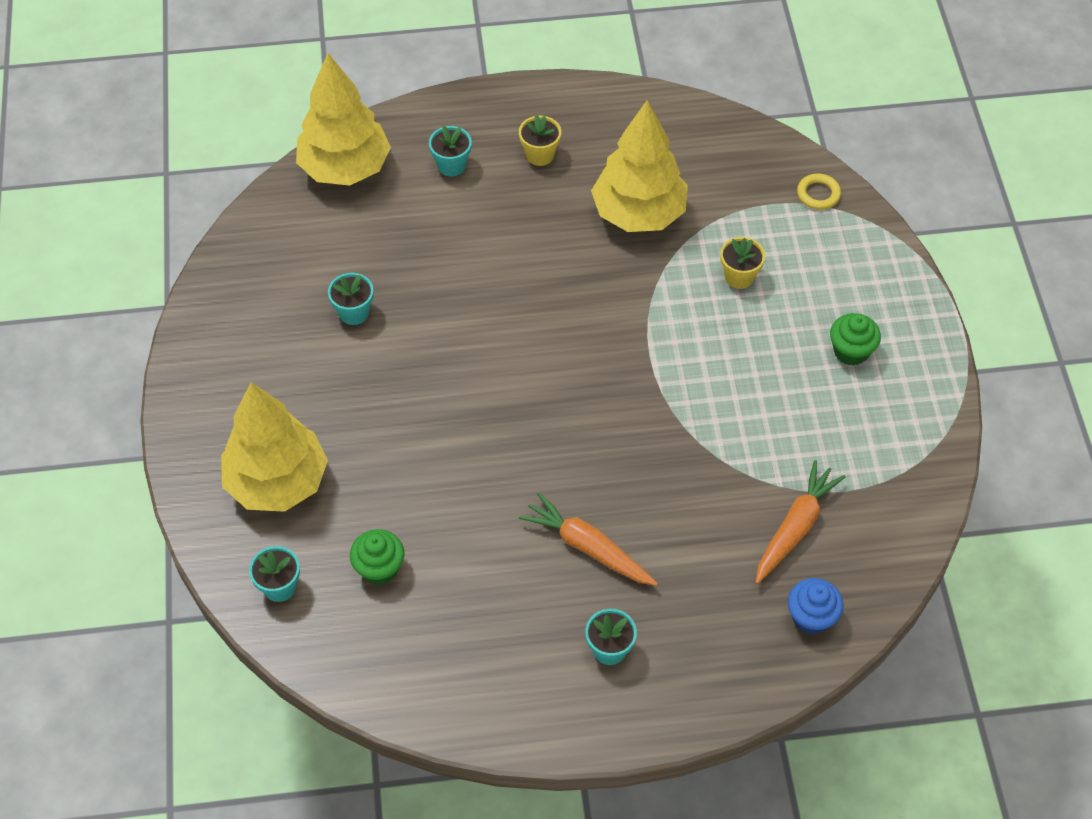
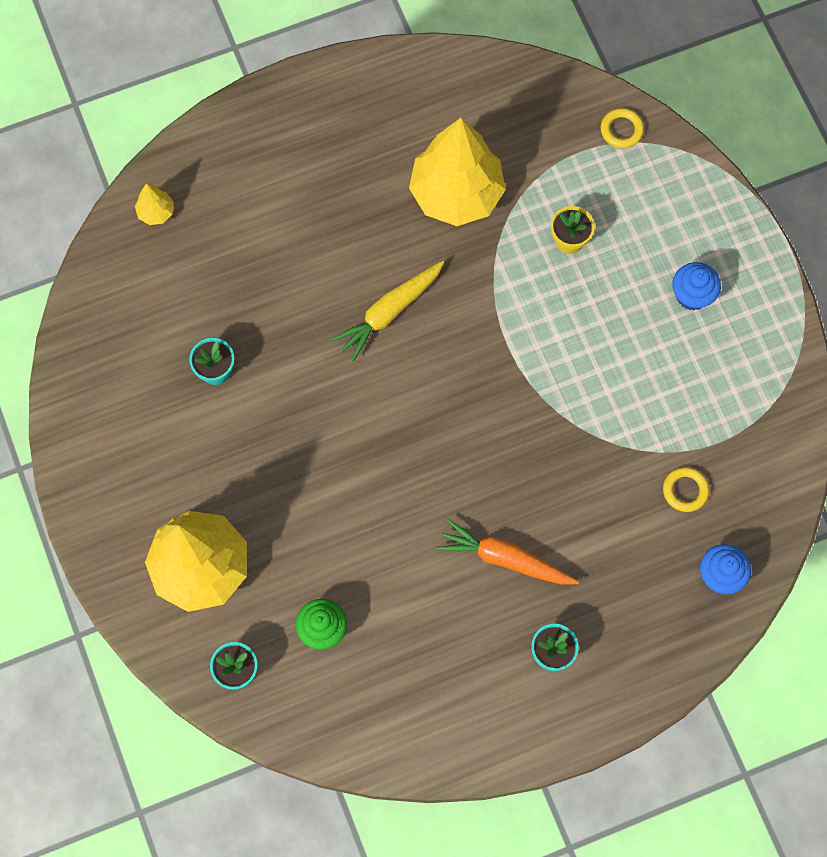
camera: 15 degrees left, 15 degrees up
(345, 168) = (156, 212): yellow tree -> yellow tree, size x0.41
(451, 165) = (260, 183): turquoise flower pot -> none
(540, 155) = (342, 150): yellow flower pot -> none
(541, 299) = (389, 312): none -> yellow carrot
(795, 528) = (685, 490): orange carrot -> yellow ring
(851, 351) = (692, 295): green cupcake -> blue cupcake

